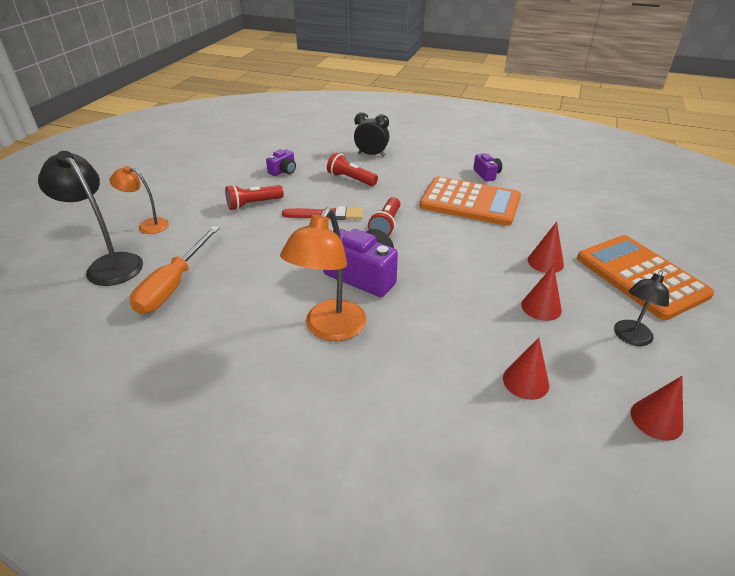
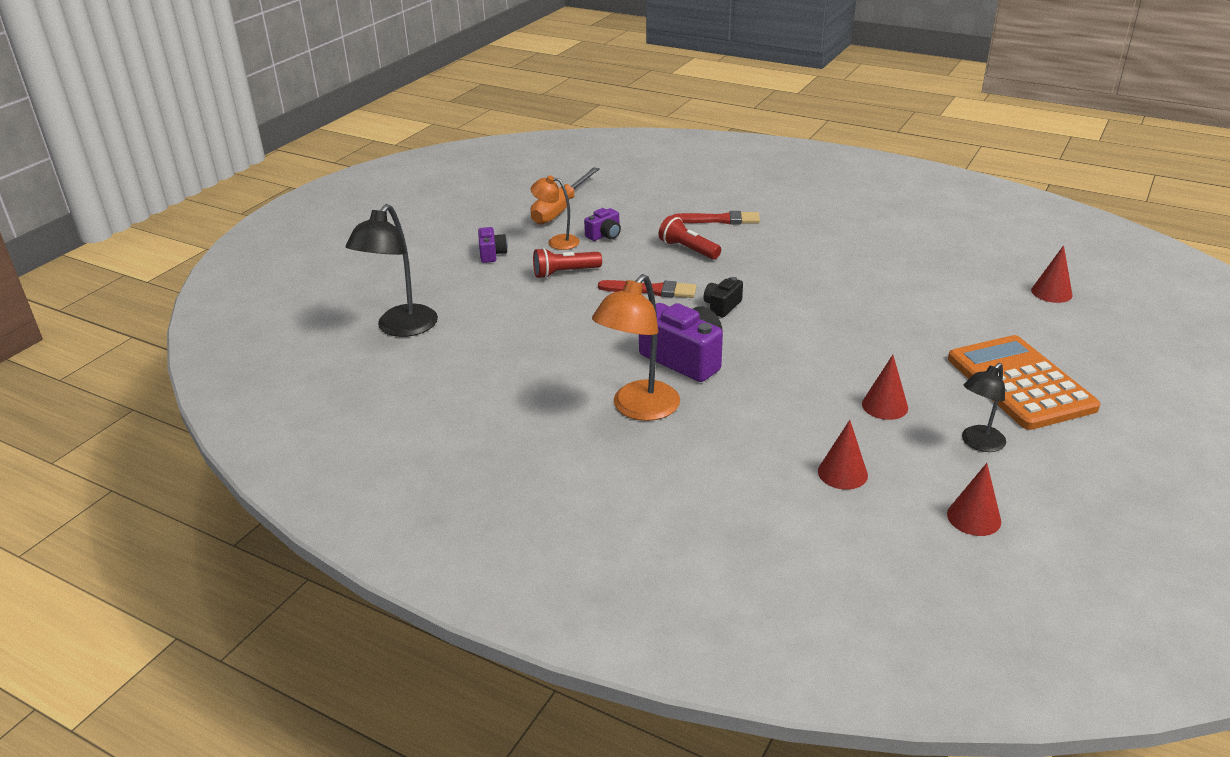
camera: 10 degrees right, 5 degrees down
(109, 264) = (401, 328): black lamp -> black lamp turned 120 degrees counterclockwise
(147, 225) = (441, 290): orange lamp -> orange lamp (557, 241)
(173, 285) = (472, 354): orange screwdriver -> orange screwdriver (560, 209)
(371, 155) = (719, 220): black clock -> red brush
(386, 225) = (722, 306): red flashlight -> black camera
(470, 202) = (834, 286): orange calculator -> none
(486, 174) = (865, 253): purple camera -> purple camera (492, 254)
(545, 262) = (907, 360): red cone -> red cone (1051, 292)

